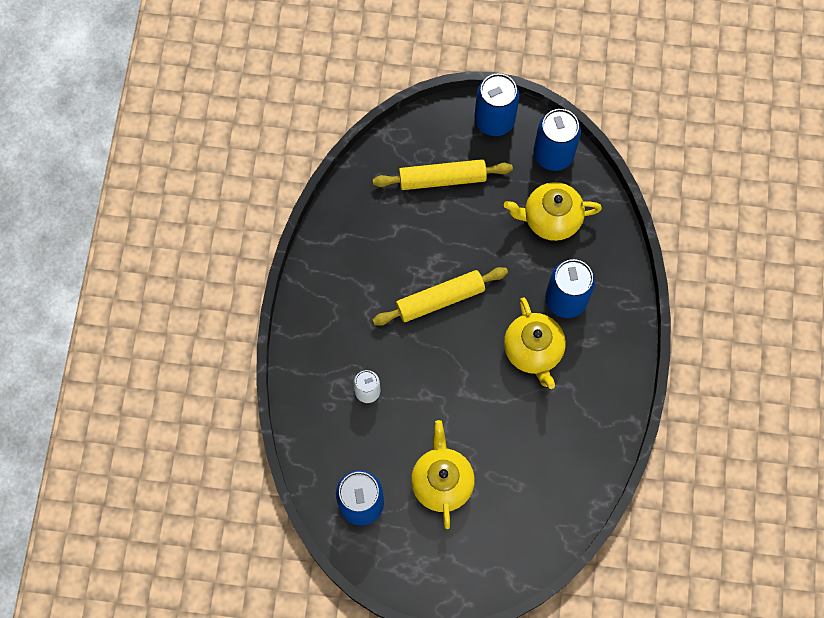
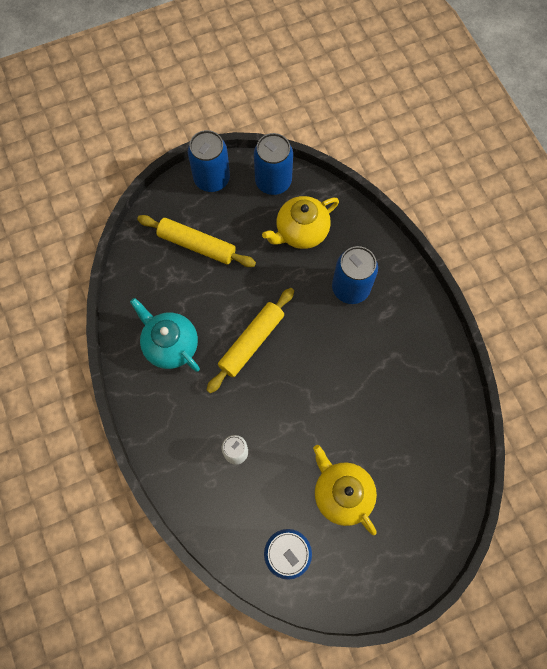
camera: 30 degrees left, 0 degrees up
(363, 261) = (170, 345): none -> turquoise teapot
(442, 179) = (197, 245): yellow rolling pin -> yellow rolling pin turned 60 degrees clockwise
(533, 351) = (350, 342): yellow teapot -> none

